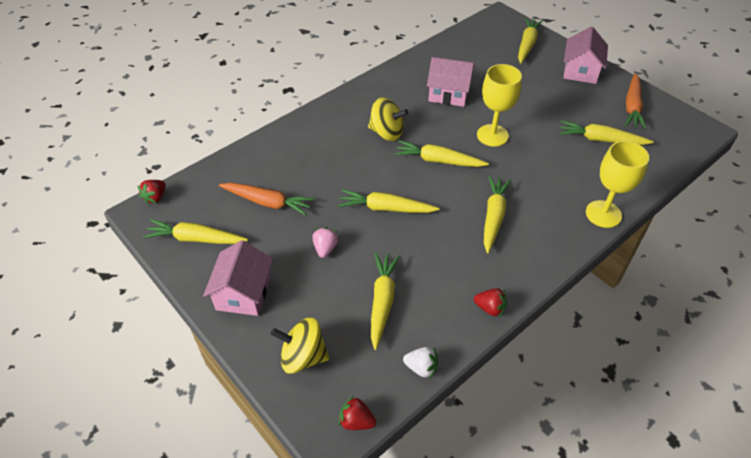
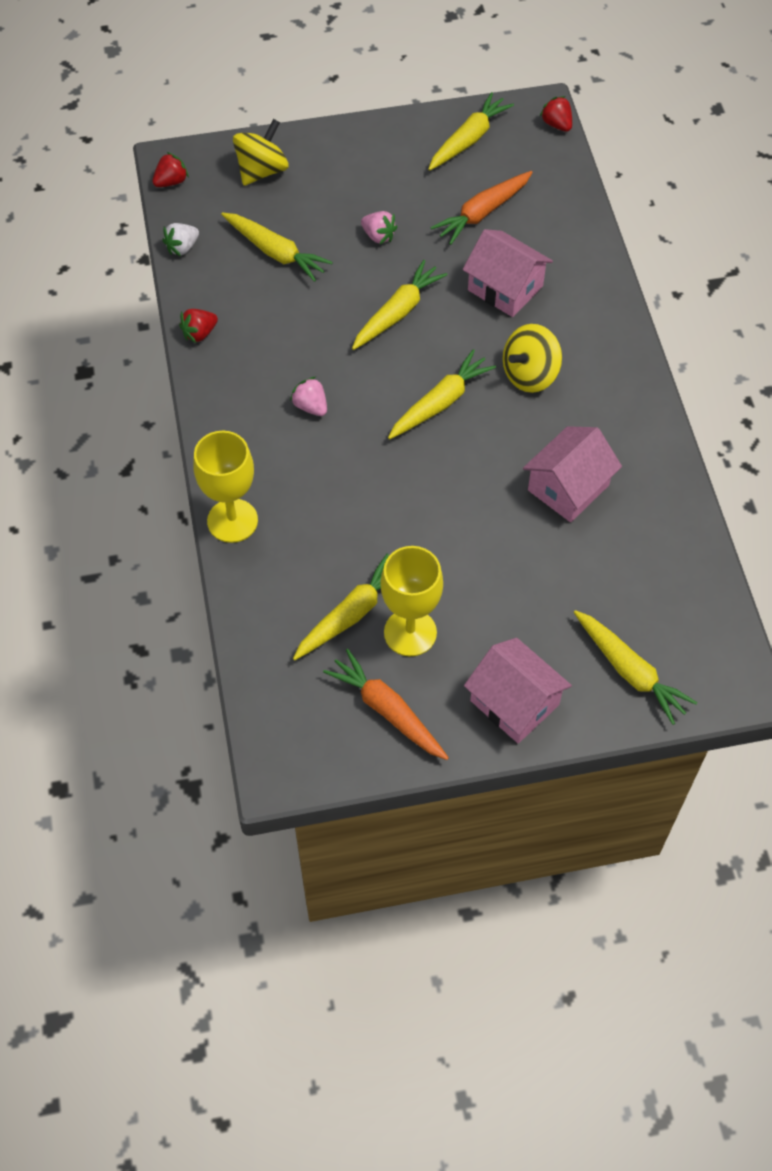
camera: 120 degrees right, 10 degrees up
(243, 293) = (368, 154): pink house -> pink house (505, 288)
(492, 135) = (447, 489): yellow goblet -> yellow goblet (410, 632)
(493, 217) = (310, 406): yellow carrot -> pink strawberry

